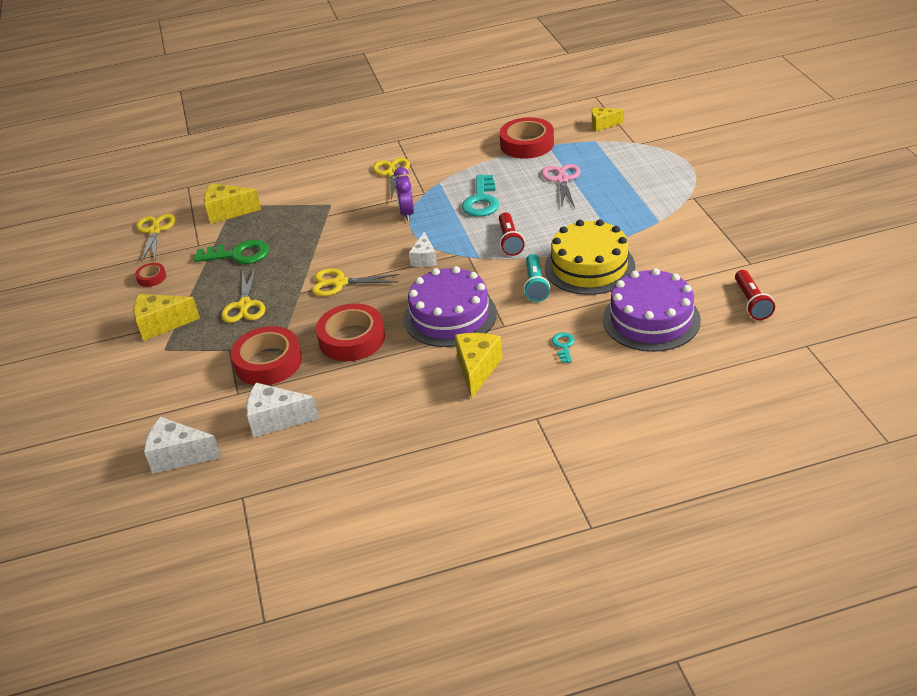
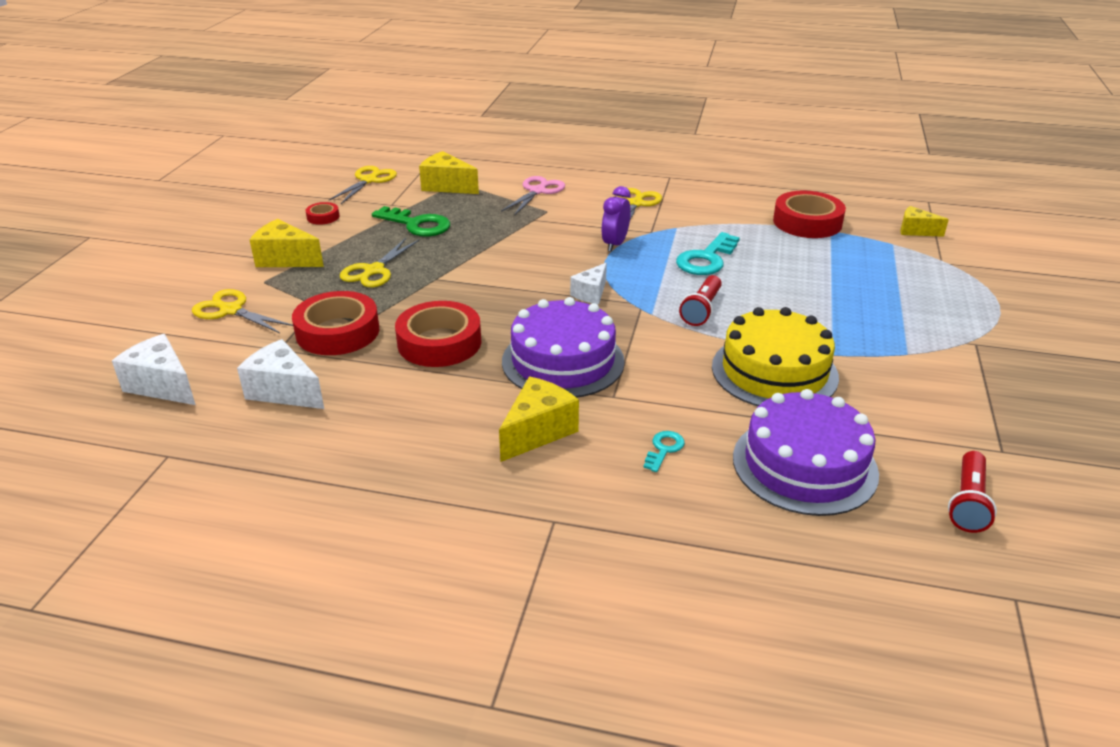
camera: 25 degrees right, 5 degrees down
(339, 283) = (482, 284): yellow scissors -> yellow scissors (231, 310)
(535, 285) = (690, 367): turquoise flashlight -> none
(562, 179) = (819, 269): pink scissors -> pink scissors (538, 191)

